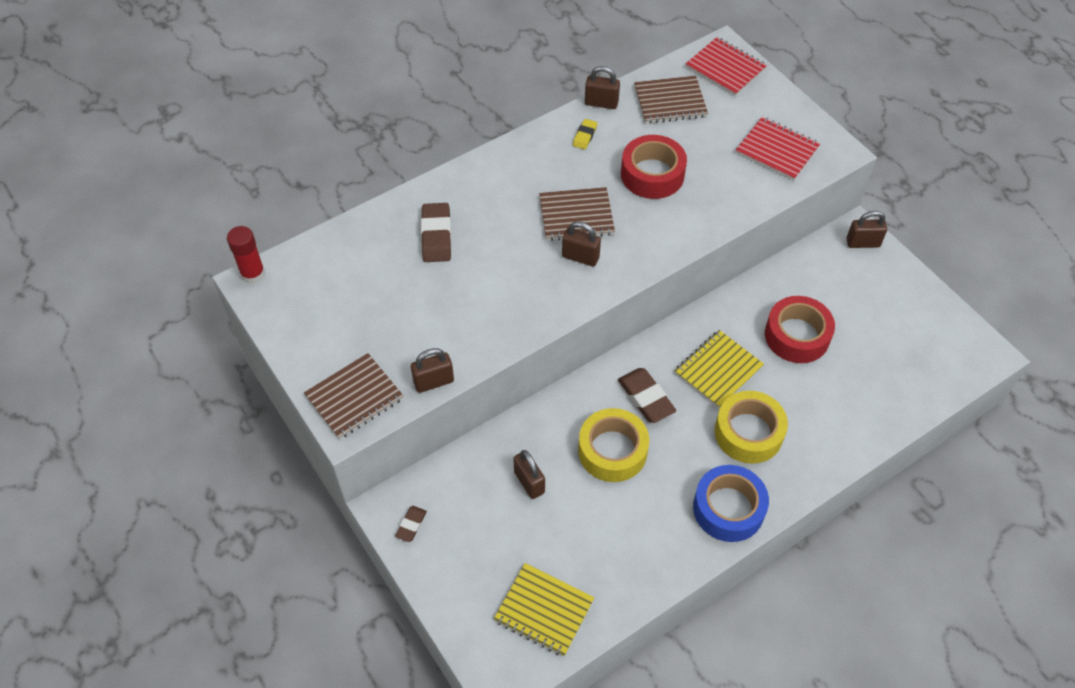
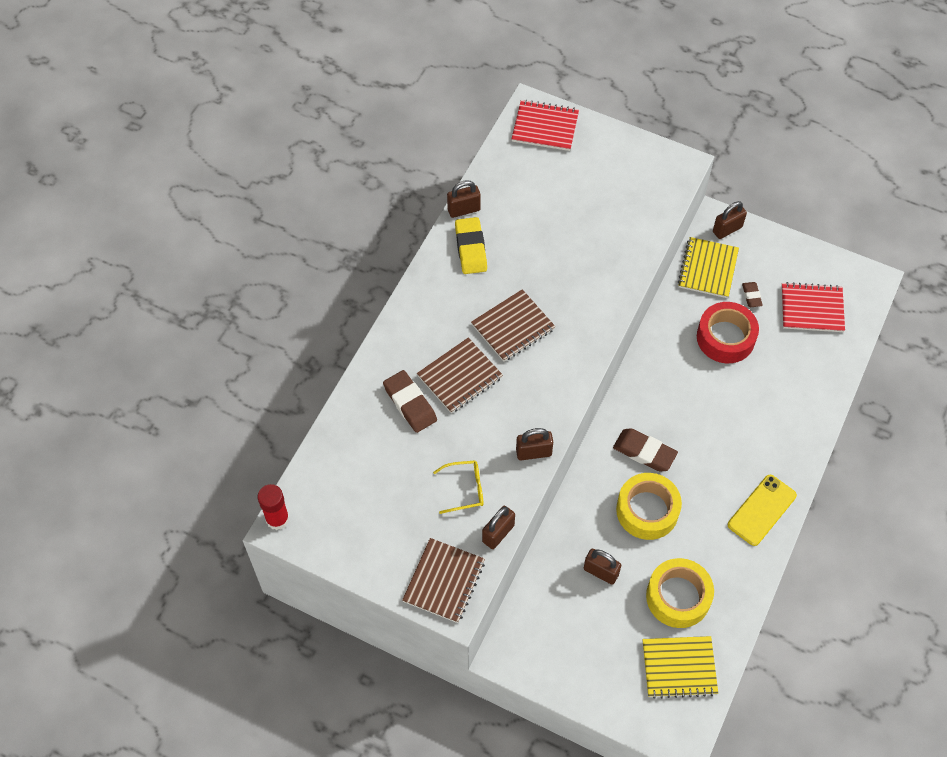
camera: 30 degrees left, 5 degrees up
(411, 525) = (533, 658): brown eraser -> brown eraser (751, 296)
(432, 329) = (465, 489): none -> yellow glasses
(580, 257) = (541, 363): brown padlock -> brown padlock (533, 452)
(584, 136) = (470, 248): yellow eraser -> yellow eraser, size x1.79
(652, 174) = (549, 258): red tape -> none
(670, 101) = (520, 181): brown notebook -> brown notebook (460, 377)
(718, 370) = (684, 399): yellow notebook -> yellow notebook (708, 269)
(728, 508) = (761, 510): blue tape -> yellow phone
(748, 433) = (739, 440): yellow tape -> yellow tape (678, 597)
(777, 150) = (634, 187): red notebook -> red notebook (812, 309)

